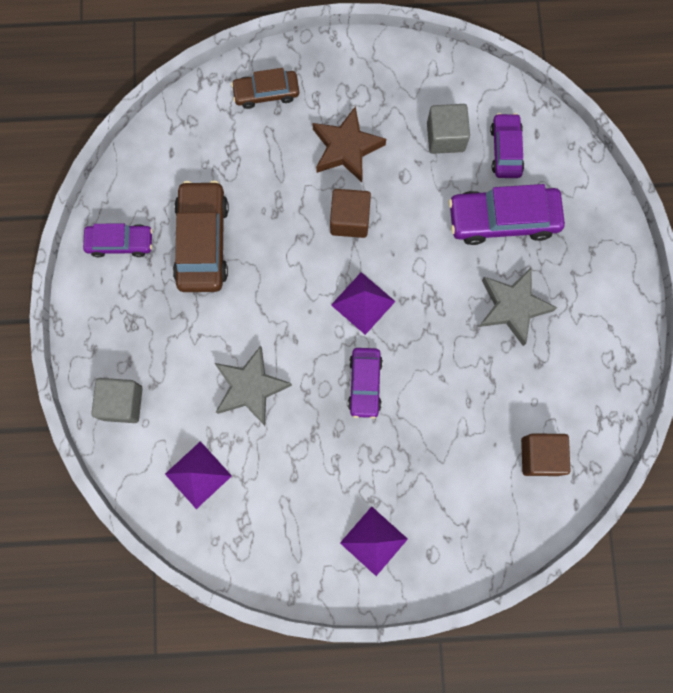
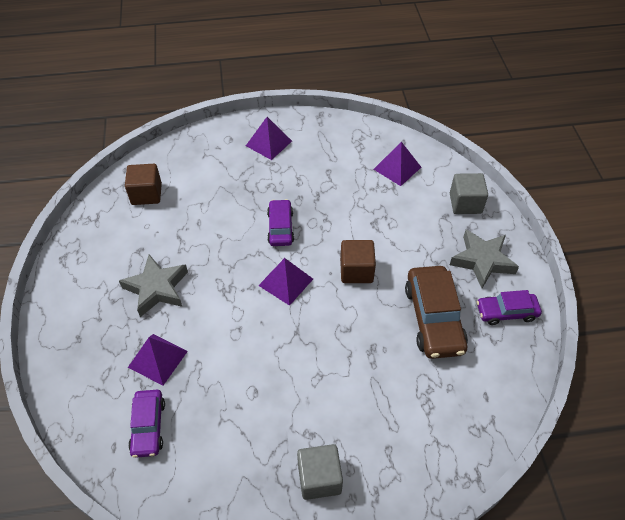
camera: 175 degrees right, 25 degrees down
(250, 387) = (369, 219): grey star -> grey star (482, 261)
(266, 93) = (404, 468): brown car -> none
(346, 148) = (312, 415): brown star -> none
(349, 219) = (303, 347): brown cube -> brown cube (356, 271)
(445, 137) = (210, 435): grey cube -> grey cube (319, 478)
(503, 219) = (158, 359): purple car -> purple pyramid

